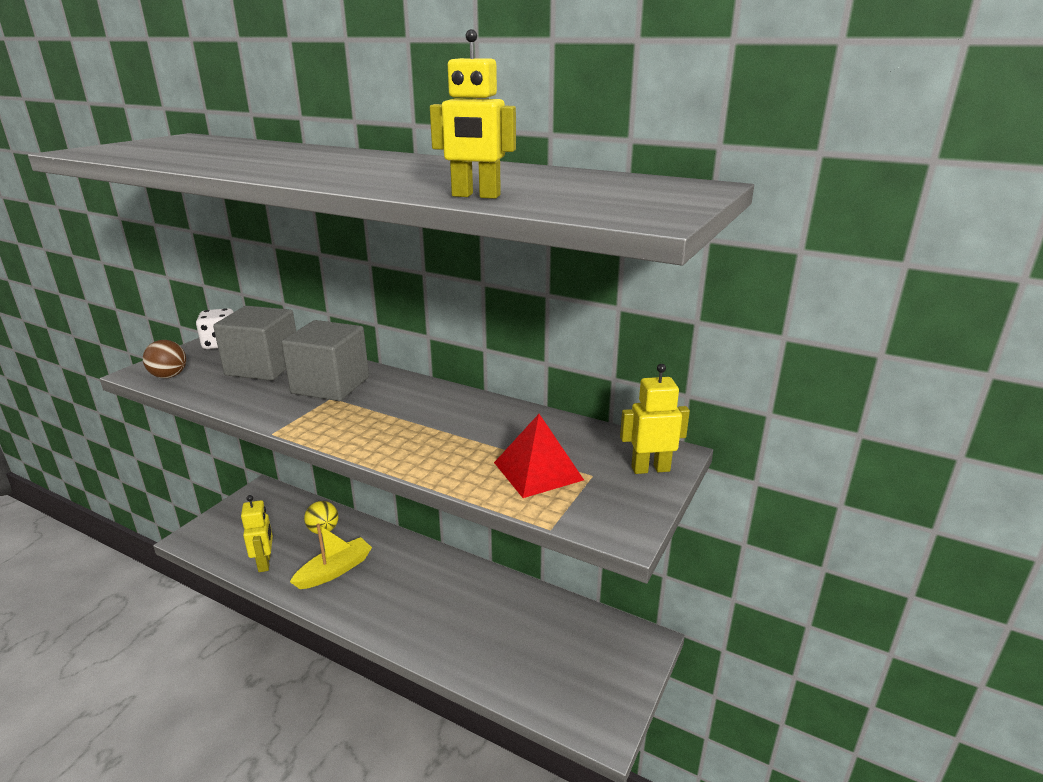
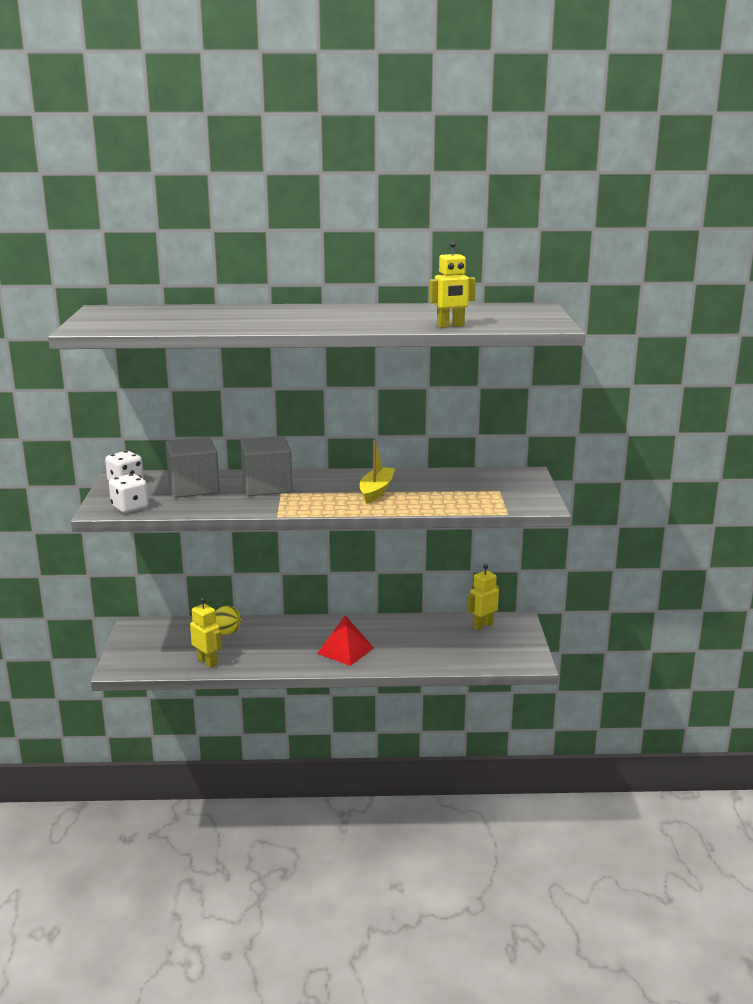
camera: 30 degrees left, 5 degrees down
(169, 376) = (130, 507): brown ball -> white dice
(334, 570) = (269, 650): yellow boat -> yellow boat (376, 491)
(538, 471) = (468, 495): red pyramid -> red pyramid (345, 650)
(650, 469) = (525, 481): yellow robot -> yellow robot (482, 625)

